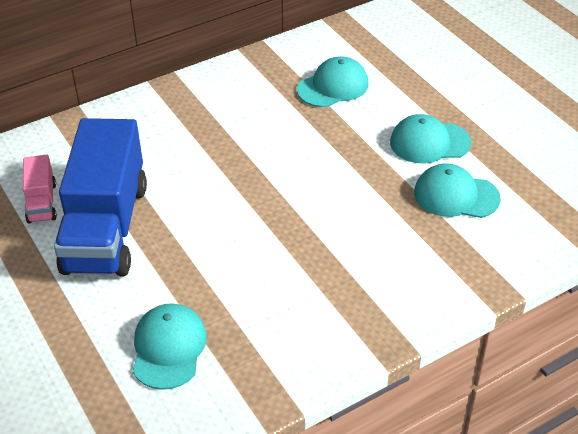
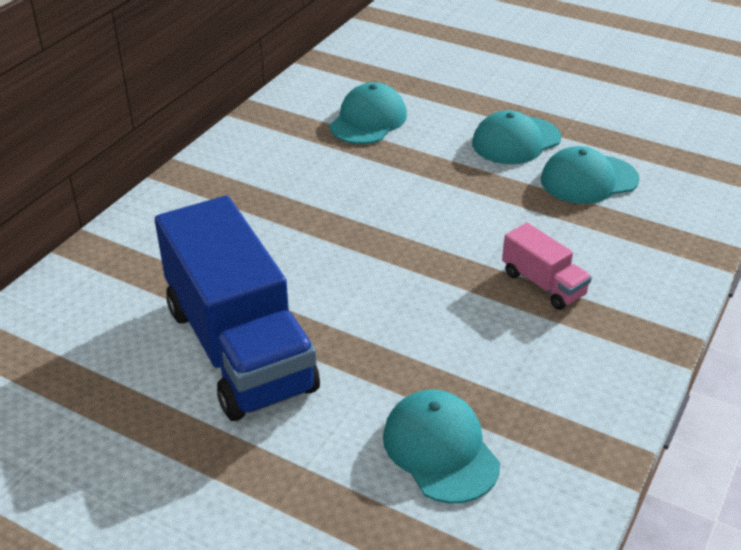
camera: 30 degrees left, 5 degrees down
(42, 202) = (128, 351): pink truck -> pink truck (543, 284)

